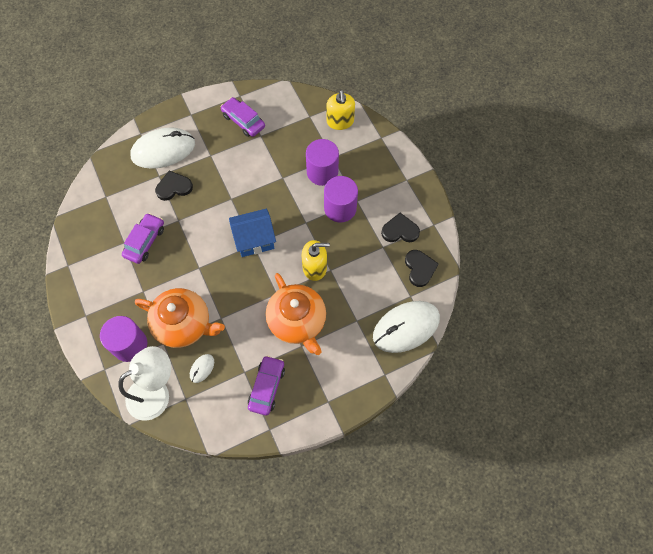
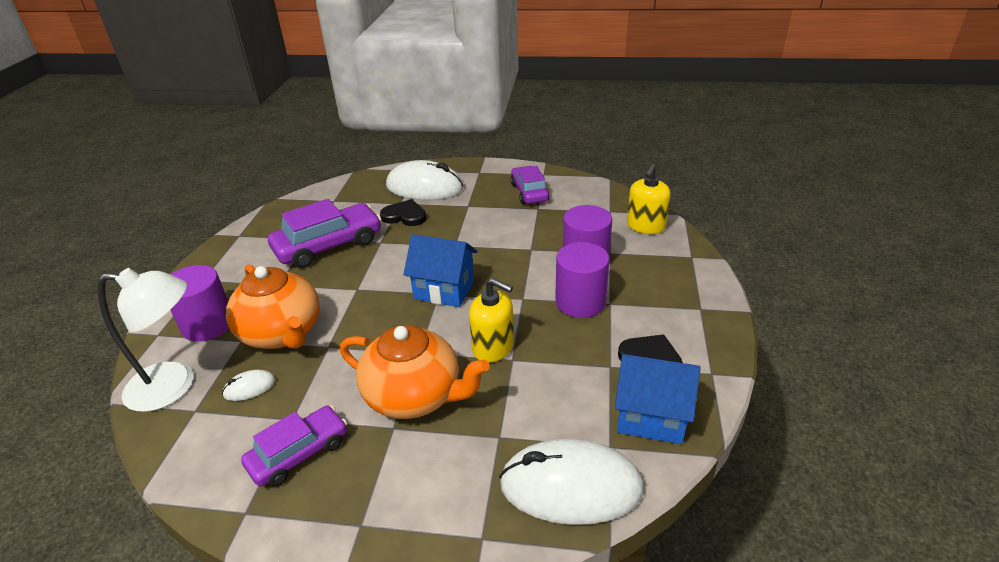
camera: 35 degrees right, 30 degrees down
(145, 241) = (328, 246): purple car -> purple car, size x1.56
(297, 322) = (415, 396): orange teapot -> orange teapot turned 75 degrees counterclockwise
(419, 268) = (651, 417): black heart -> blue house

